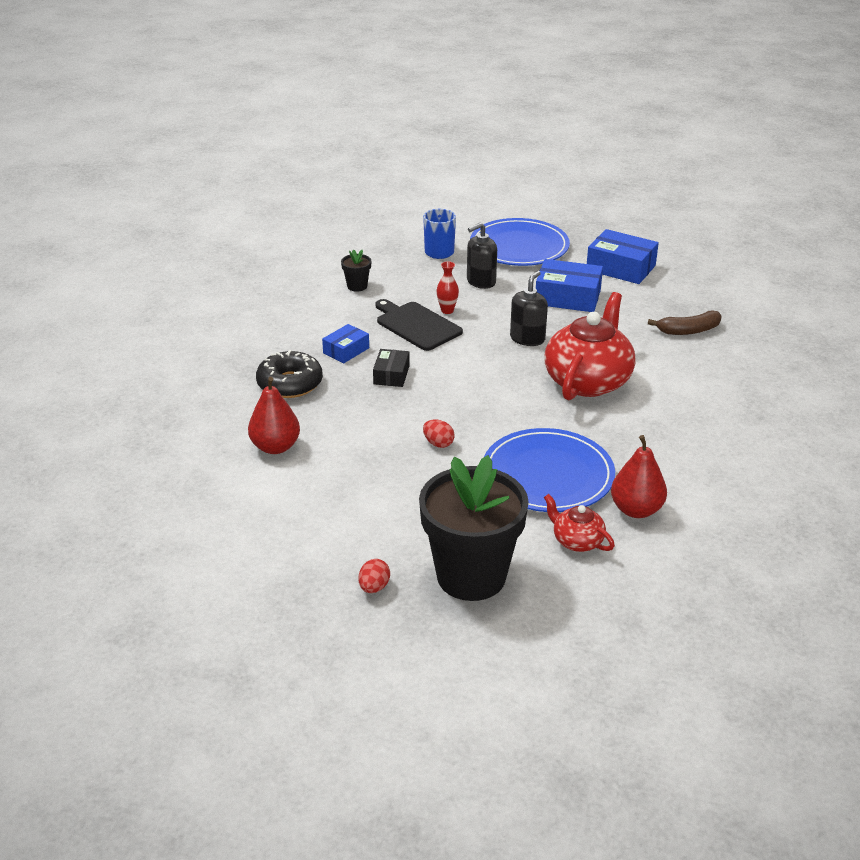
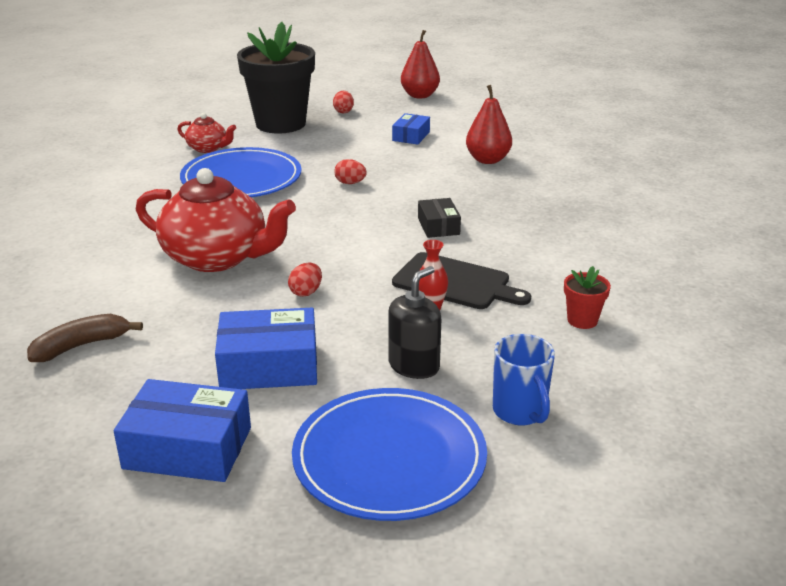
camera: 160 degrees right, 5 degrees down
(290, 383) = (531, 202): black donut -> none
(346, 350) = (509, 240): blue box -> blue box (411, 136)
(357, 286) = (582, 320): black flower pot -> red flower pot
(527, 338) = (306, 292): black soap dispenser -> red egg
(588, 381) = (217, 258): red teapot -> red teapot turned 75 degrees counterclockwise
(636, 510) = (160, 170): red pear -> red pear (420, 95)

